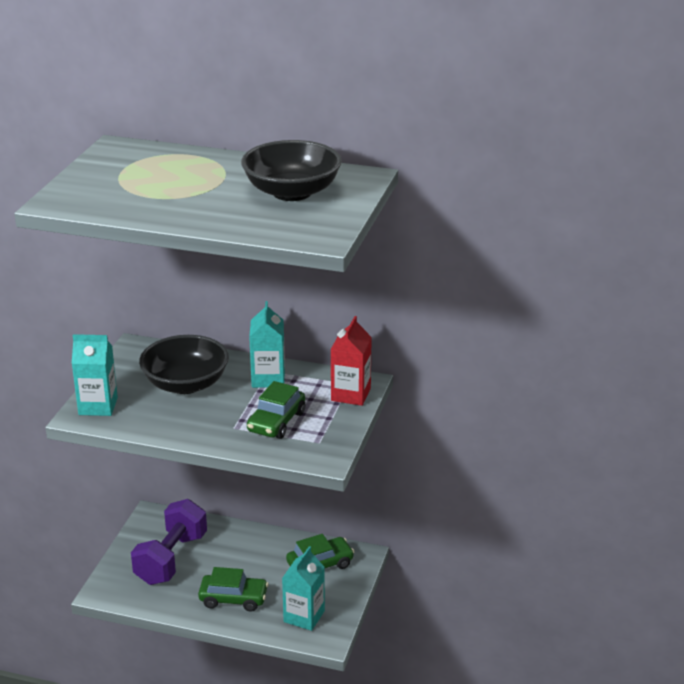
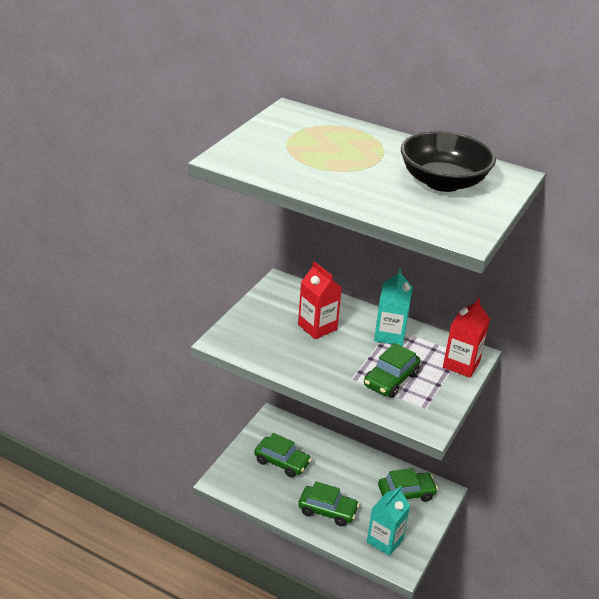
camera: 10 degrees right, 5 degrees up
(98, 406) = (238, 335): turquoise carton -> none
(171, 559) = (282, 462): purple dumbbell -> green car
(186, 384) = (317, 327): black bowl -> red carton

